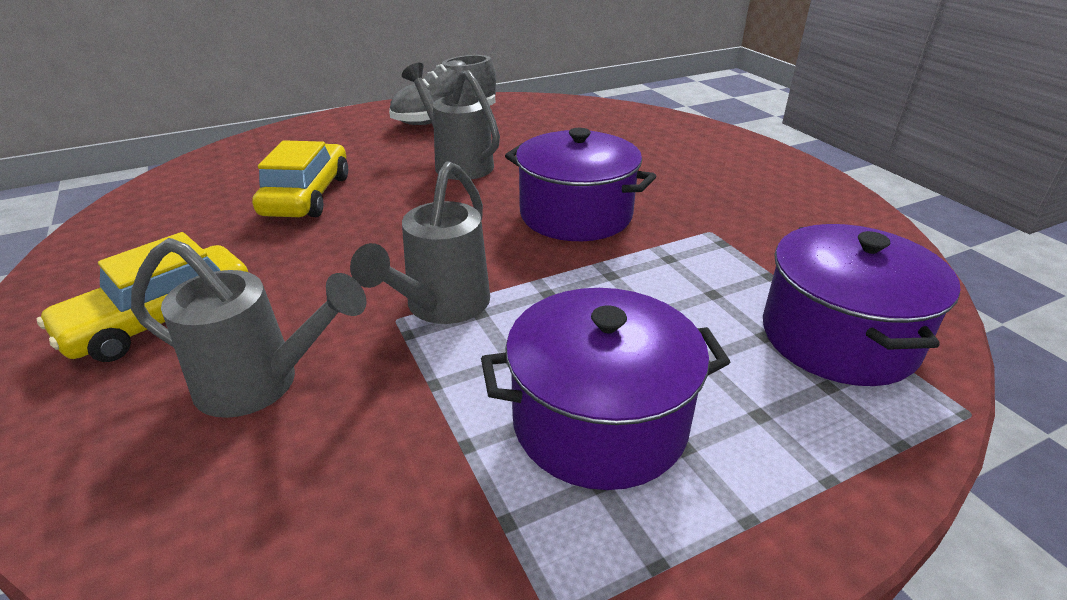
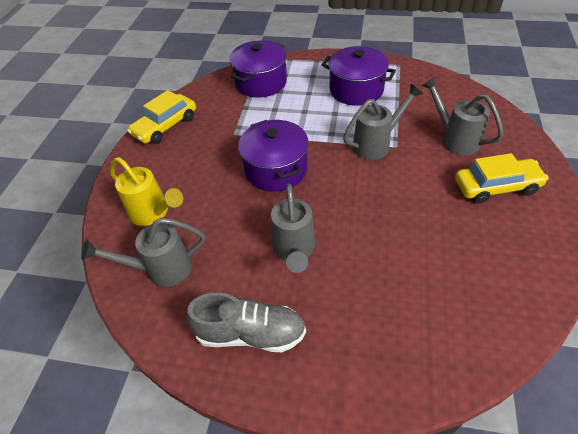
camera: 140 degrees left, 15 degrees up
(307, 196) = (408, 259): yellow car -> yellow car (165, 126)
(578, 119) = (161, 269): none -> grey watering can
(655, 139) = (153, 213): none -> yellow watering can

